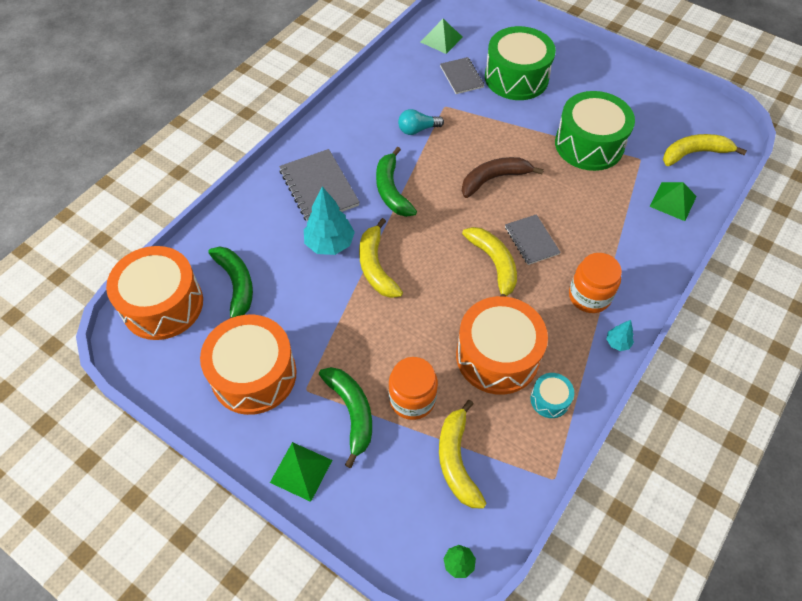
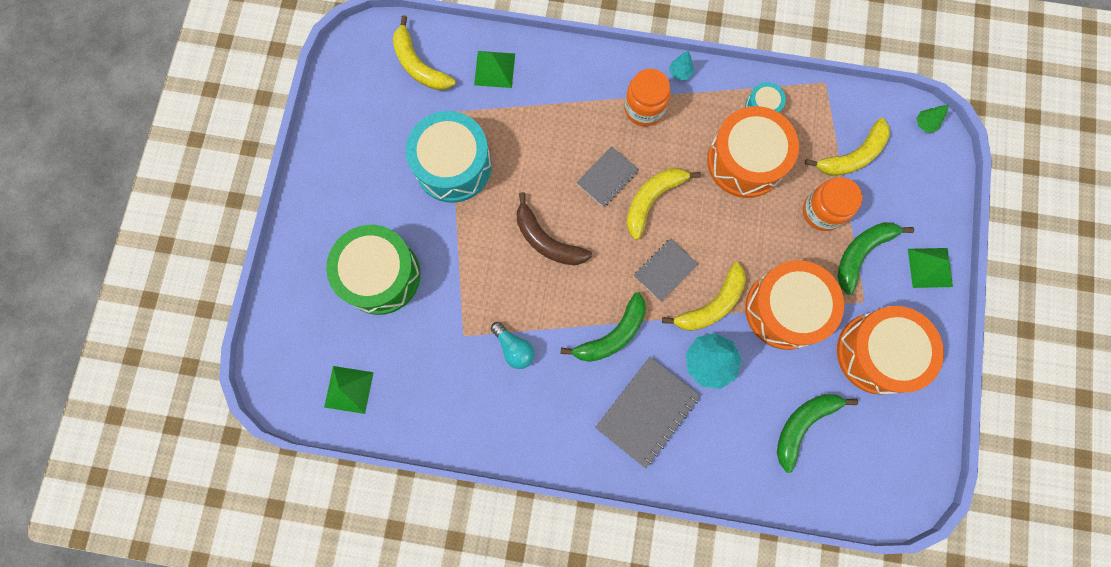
camera: 115 degrees left, 20 degrees up
(162, 304) = (861, 483): orange drum -> orange drum (785, 309)
(461, 77) = (406, 336): grey notebook -> grey notebook (665, 270)
(589, 144) = (453, 166): green drum -> turquoise drum

